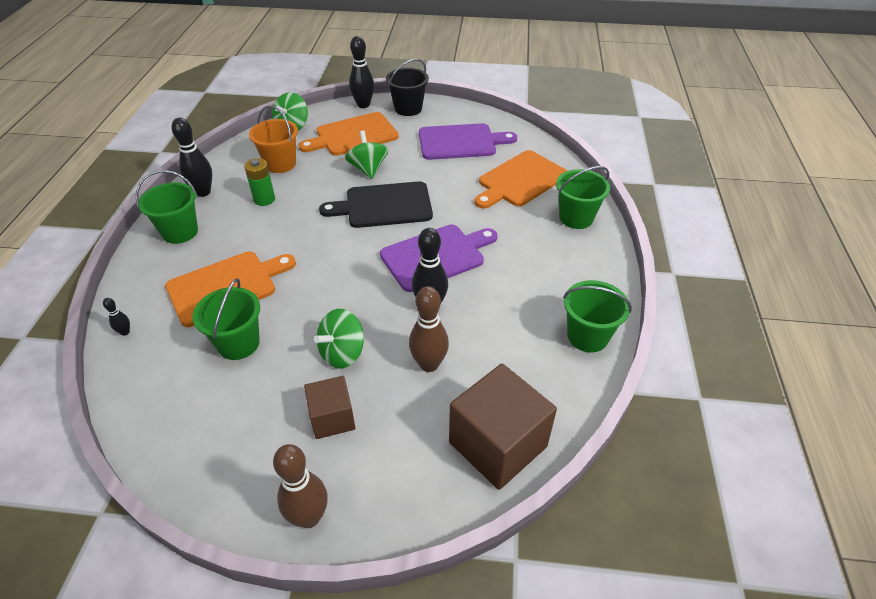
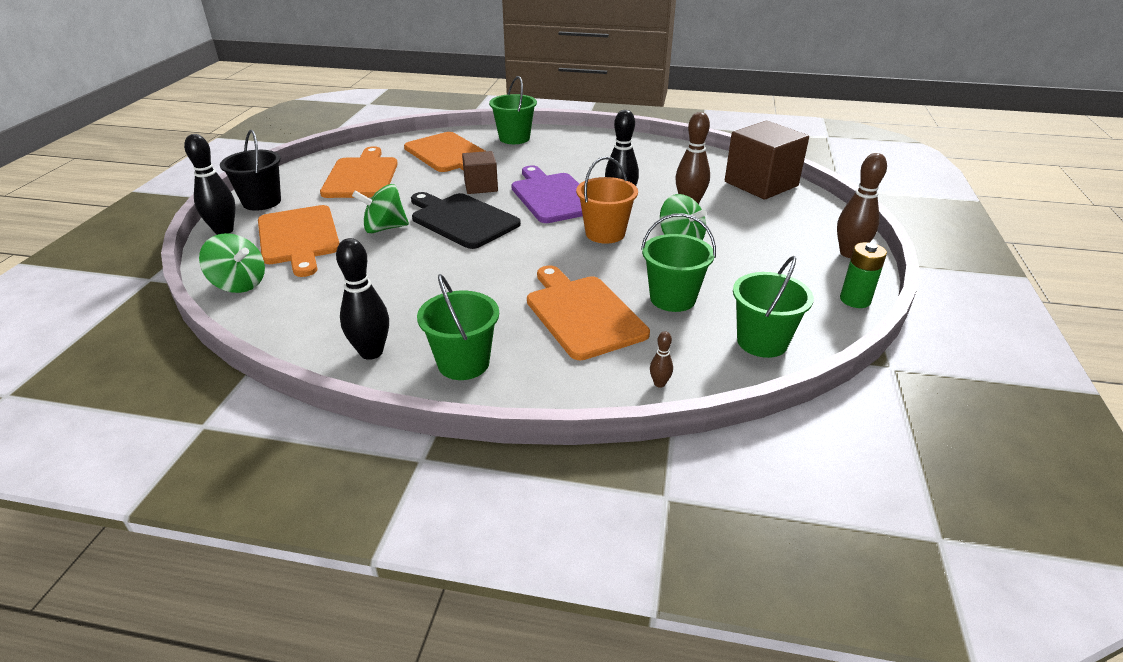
camera: 85 degrees left, 10 degrees down
(125, 332) = (659, 383): black bowling pin -> brown bowling pin
(264, 199) = (415, 298): green battery -> green battery (855, 300)
(280, 164) = (334, 289): orange bucket -> orange bucket (605, 233)
(332, 418) = (754, 245): brown cube -> brown cube (481, 186)
(384, 206) = (462, 220): black cutting board -> black cutting board turned 135 degrees clockwise
(460, 142) = (361, 176): purple cutting board -> orange cutting board
(587, 336) = (654, 148): green bucket -> green bucket (762, 342)

